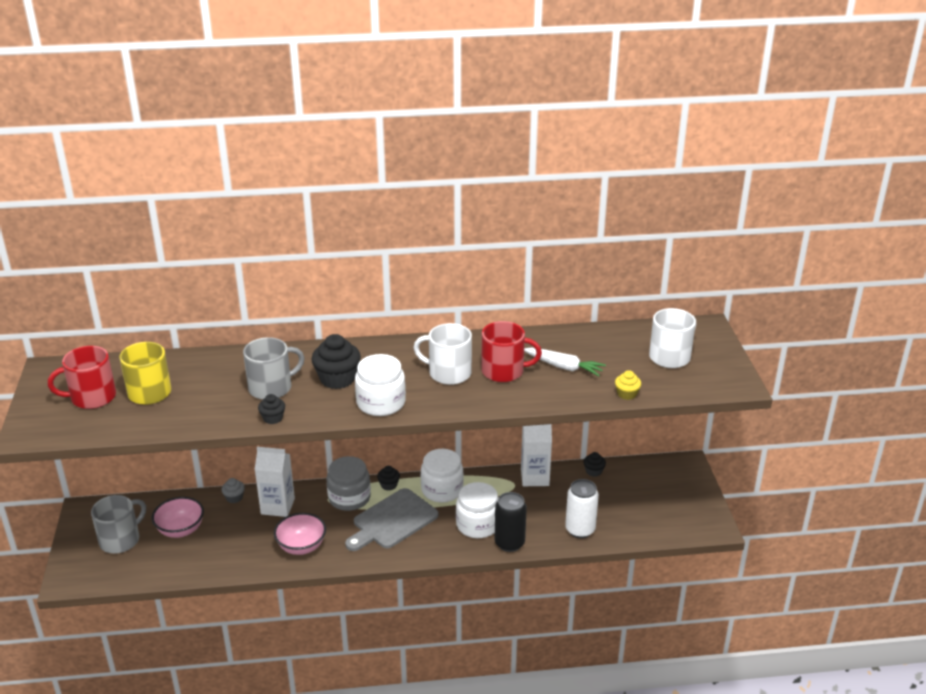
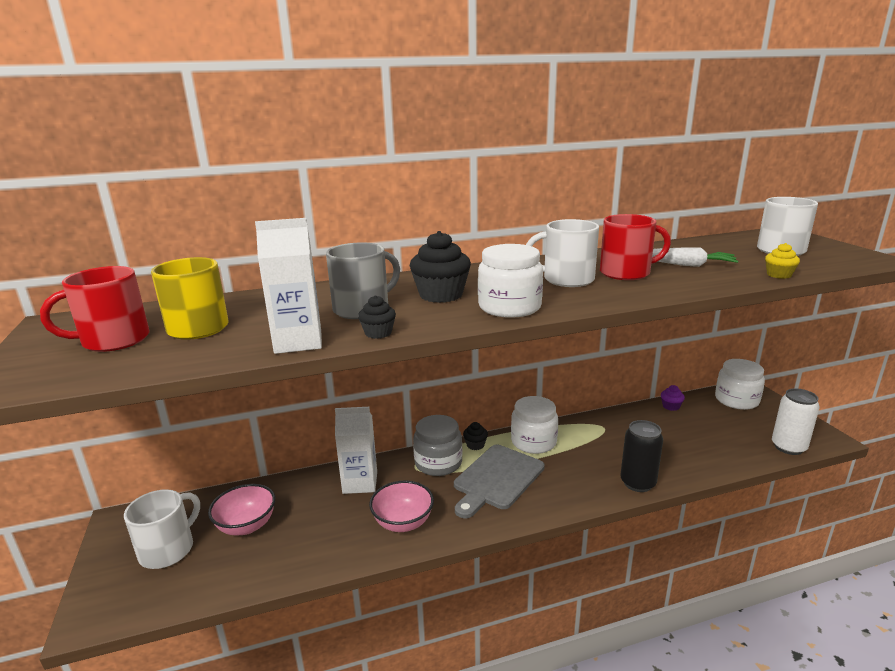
camera: 10 degrees left, 10 degrees down
(121, 540) = (168, 549): grey mug -> white mug
(234, 497) = (306, 480): grey cupcake -> none
(477, 525) = (591, 469): white jar -> white jar (736, 400)
(535, 477) = (619, 418): white carton -> white carton (298, 342)
(580, 530) = (700, 459): white can -> white can (788, 447)
(593, 471) = (671, 406): black cupcake -> purple cupcake

